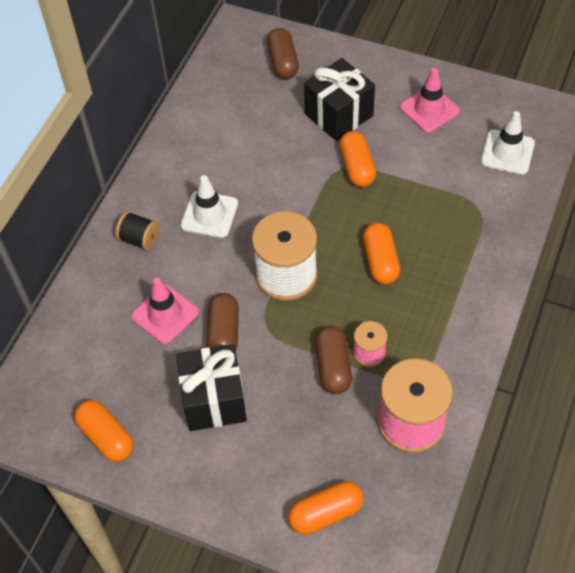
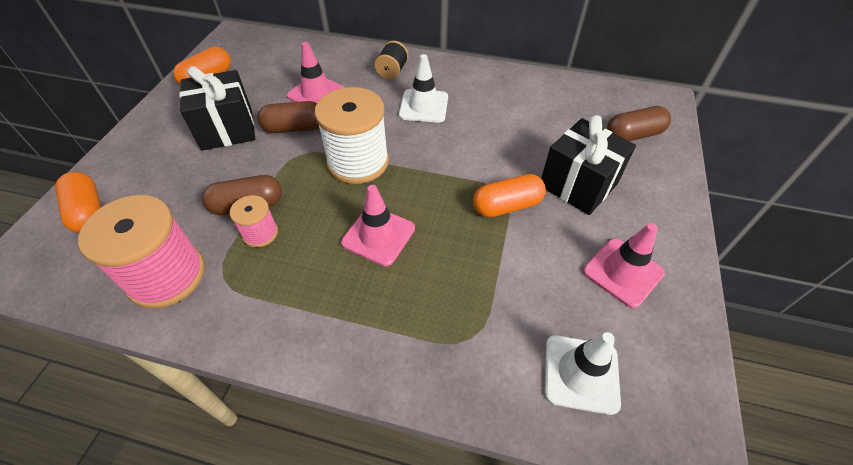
camera: 80 degrees right, 5 degrees down
(380, 261) = (378, 235): orange capsule -> pink traffic cone

